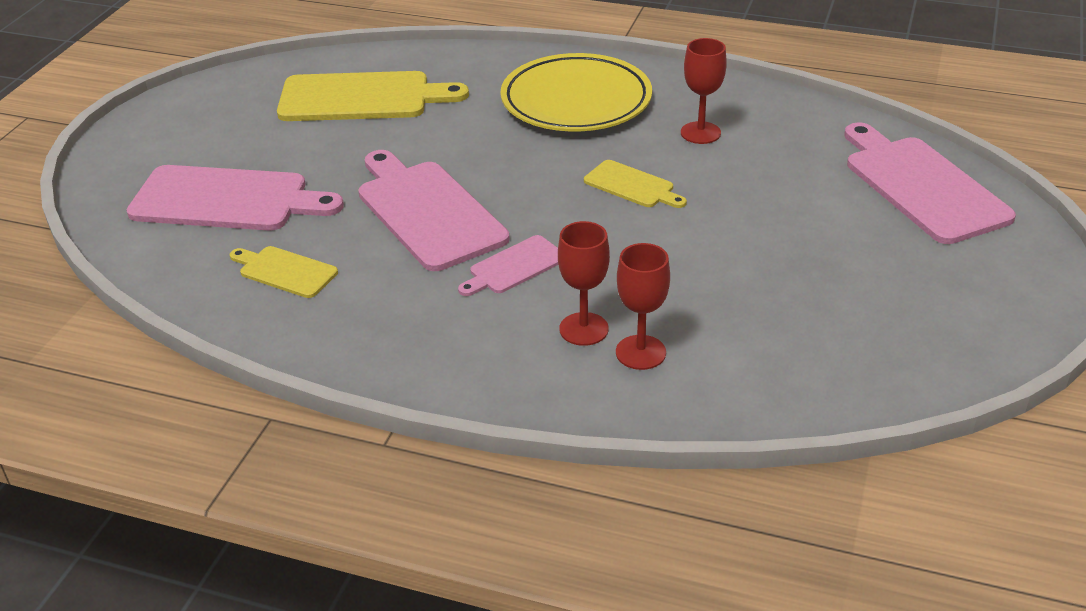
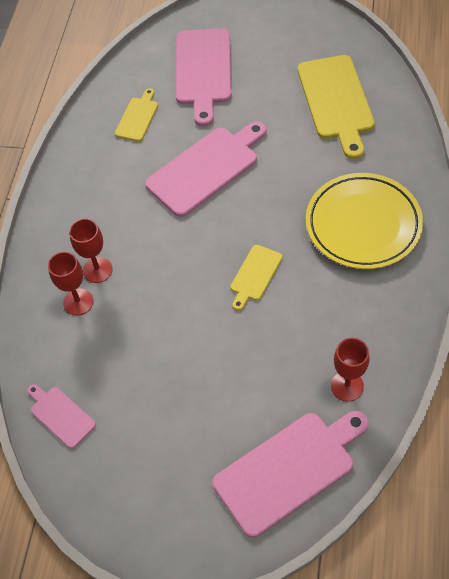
camera: 85 degrees right, 20 degrees up
(514, 267) = (154, 224): pink cutting board -> pink cutting board (60, 415)
(700, 133) = (335, 310): red goblet -> red goblet (347, 386)

